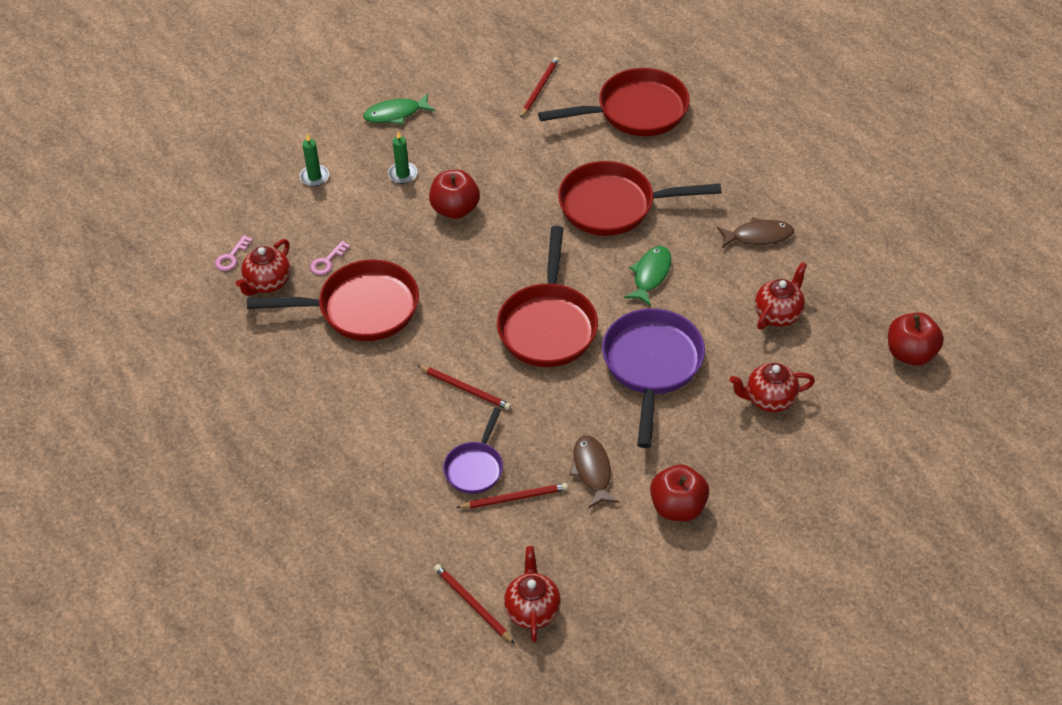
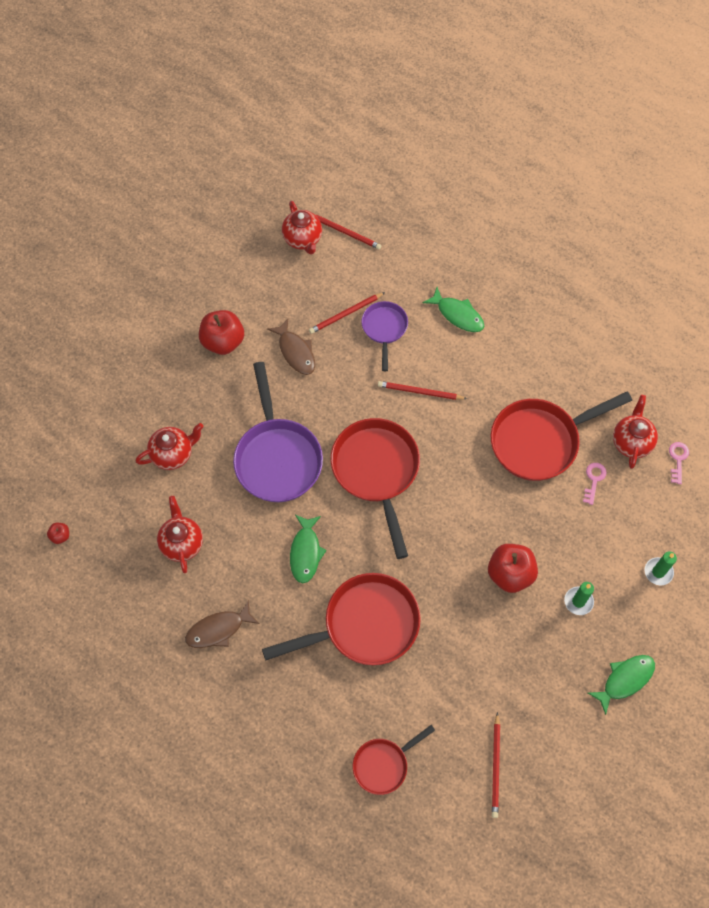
camera: 160 degrees right, 15 degrees up
(380, 460) = (457, 315): none -> green fish
(636, 111) = (383, 764): red pan -> red pan, size x0.55
(778, 314) = (182, 543): red teapot -> red teapot turned 150 degrees clockwise
(910, 353) = (60, 536): red apple -> red apple, size x0.45

